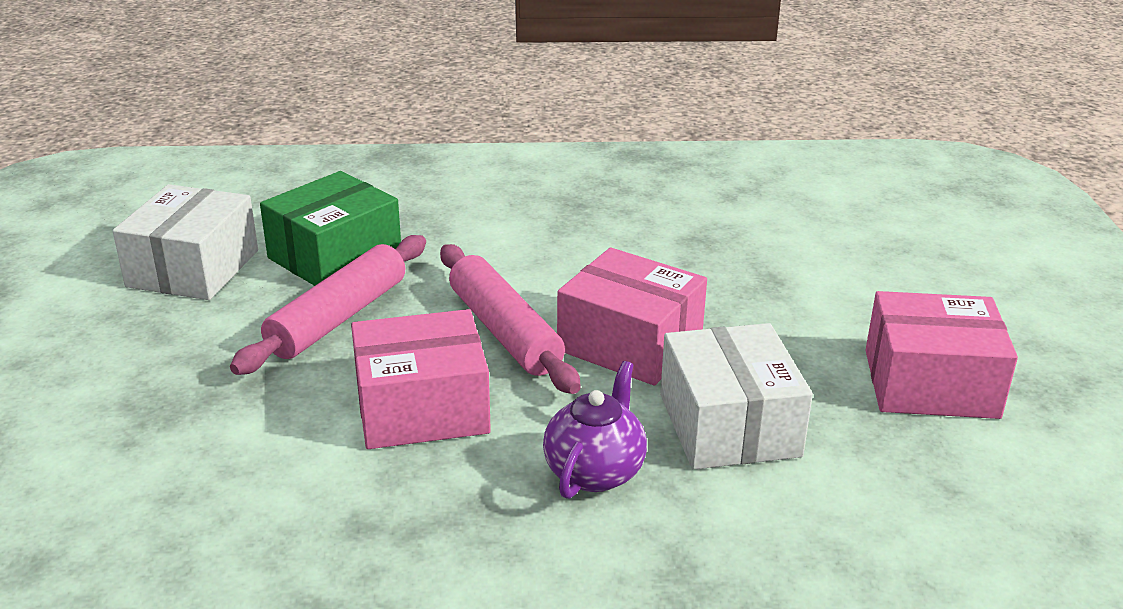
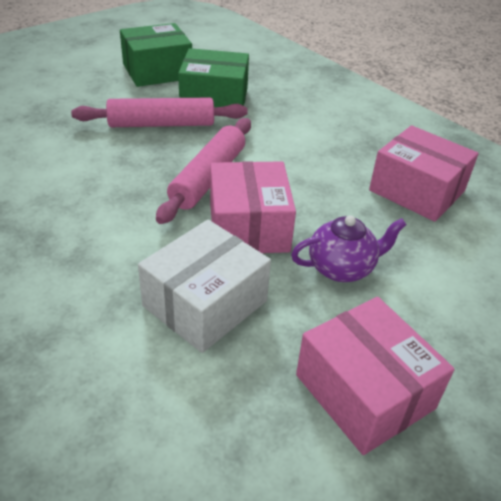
camera: 50 degrees right, 10 degrees up
(193, 268) = (157, 71): white box -> green box
(422, 408) = (109, 182): pink box -> pink box (417, 191)
(595, 471) = (107, 266): purple teapot -> purple teapot (342, 268)

